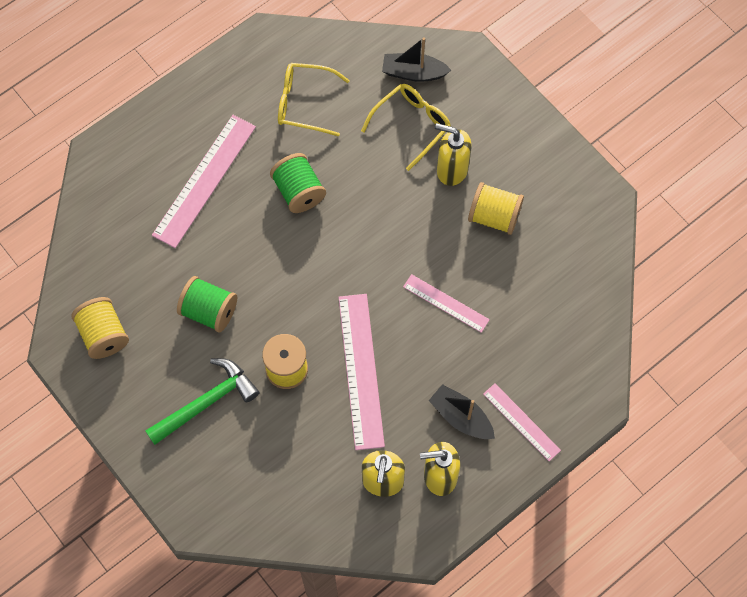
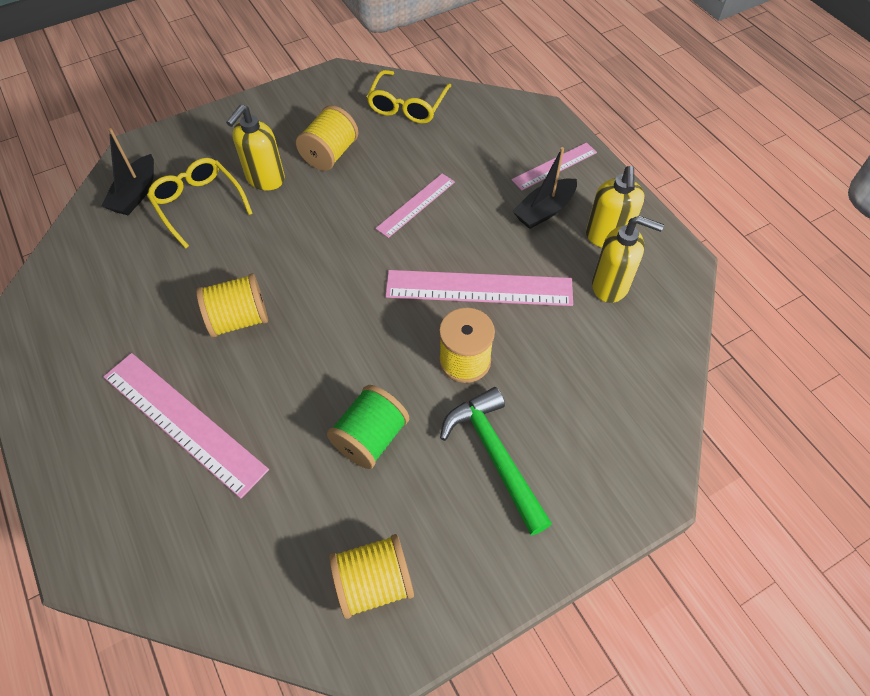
camera: 80 degrees left, 10 degrees down
(299, 192) = (239, 319): green spool -> yellow spool
(304, 103) = (124, 298): yellow glasses -> yellow glasses (407, 106)

